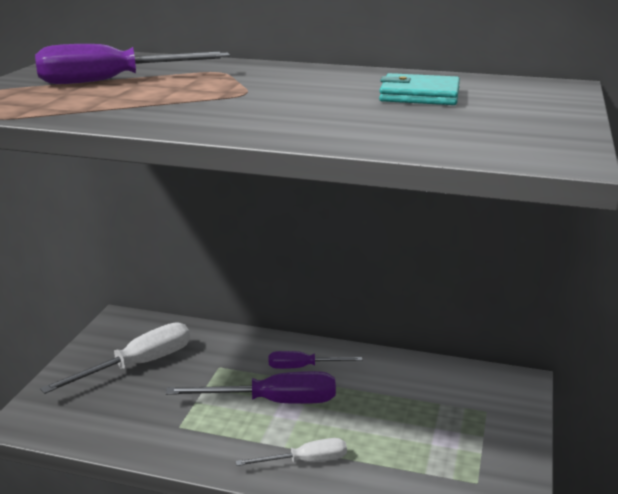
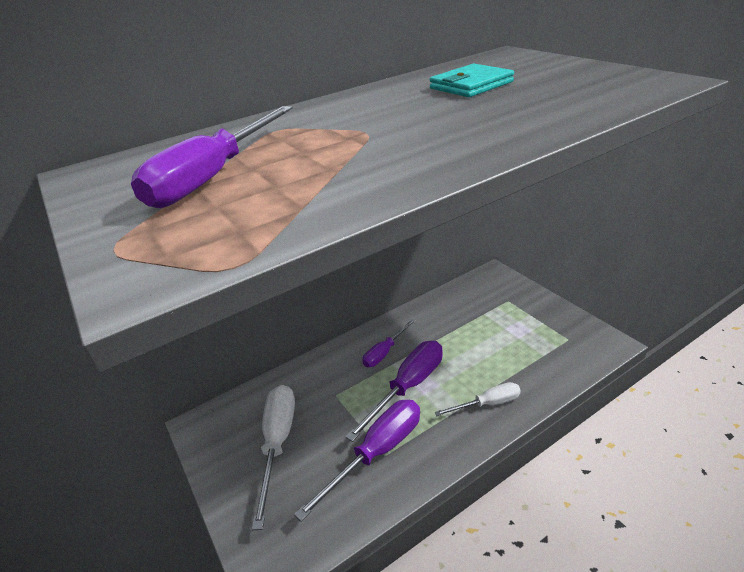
camera: 45 degrees left, 10 degrees up
(177, 421) = (377, 453): none -> purple screwdriver
(305, 461) = (487, 404): white screwdriver -> white screwdriver turned 45 degrees clockwise

